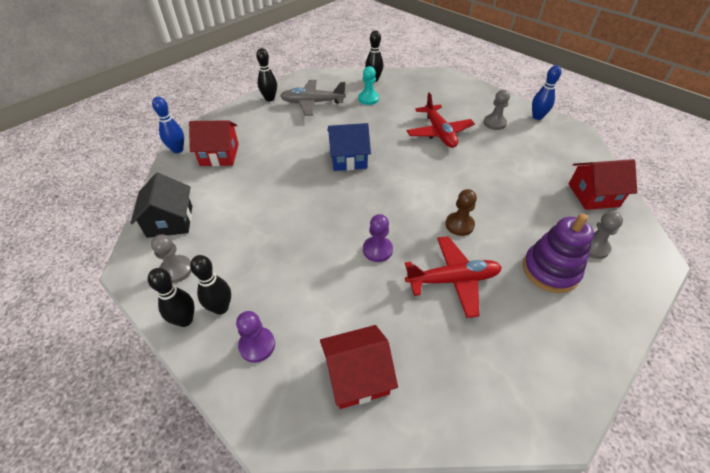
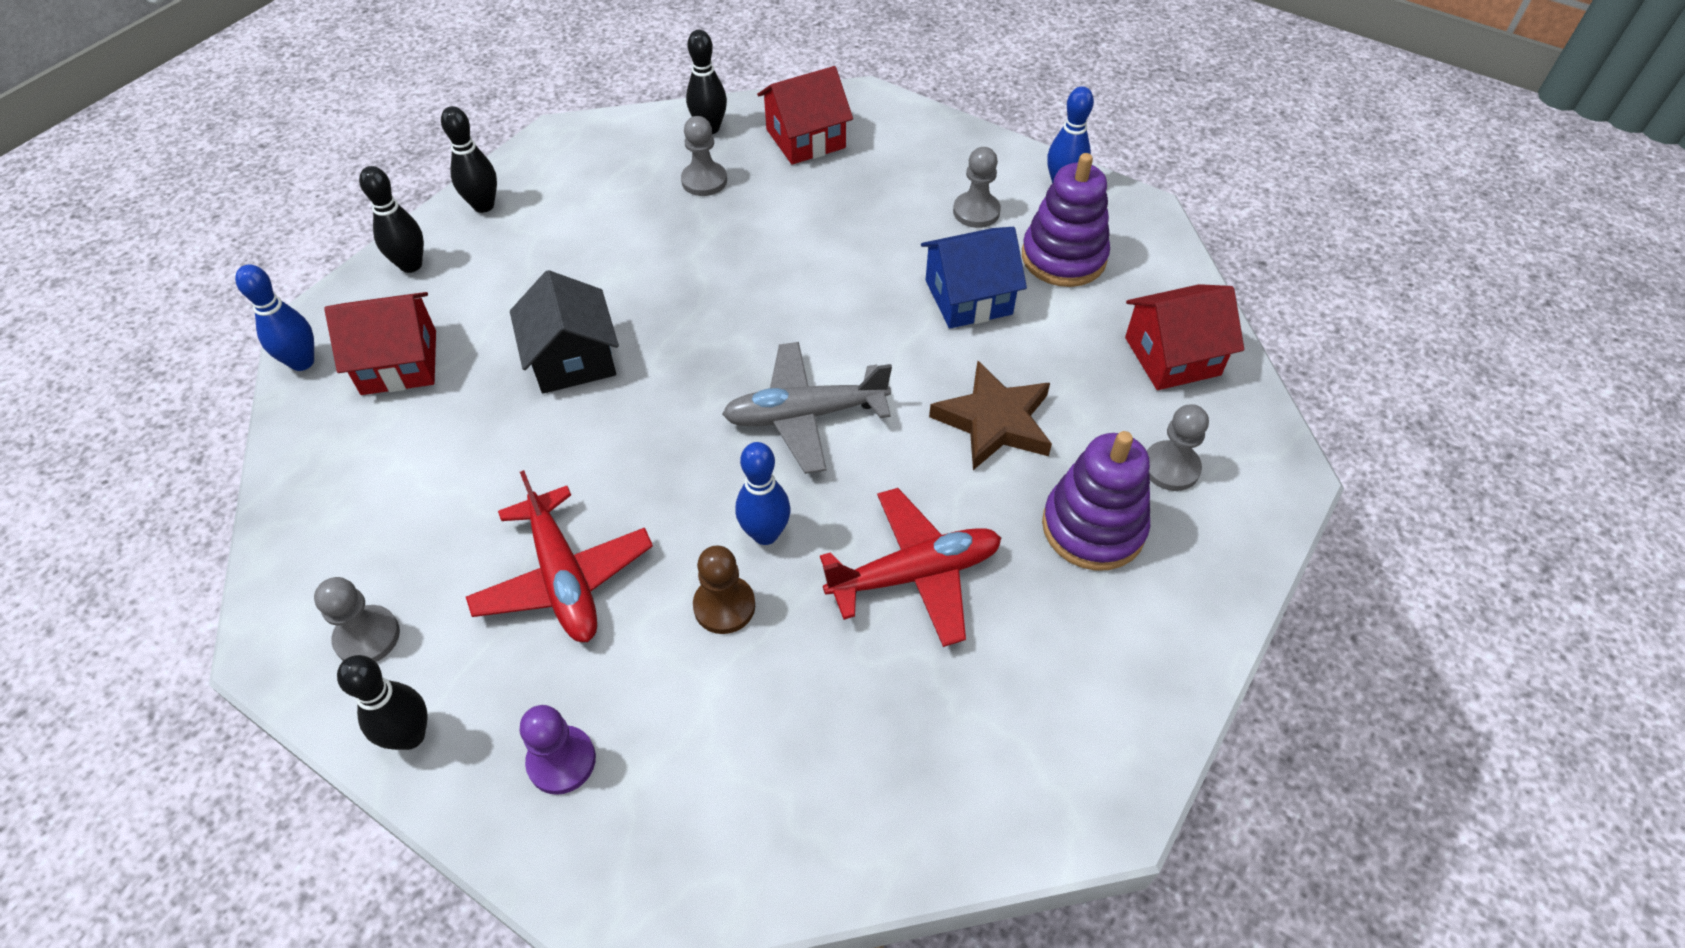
camera: 10 degrees left, 5 degrees up
(170, 221) = (327, 533): black house -> black house (573, 359)
(221, 308) = (476, 700): black bowling pin -> black bowling pin (411, 265)
(312, 103) = (582, 205): grey plane -> grey plane (805, 415)
(348, 158) = (681, 336): blue house -> blue house (968, 297)
(357, 376) = (757, 786): red house -> red house (805, 138)
(368, 99) = (704, 181): turquoise pawn -> grey pawn
(377, 250) = (765, 534): purple pawn -> blue bowling pin
(439, 133) = (864, 249): red plane -> red plane (564, 578)
(459, 225) = (919, 457): brown pawn -> brown pawn (724, 606)
(499, 213) = (994, 421): none -> brown star
(537, 146) = (1063, 257): none -> purple stacking toy

